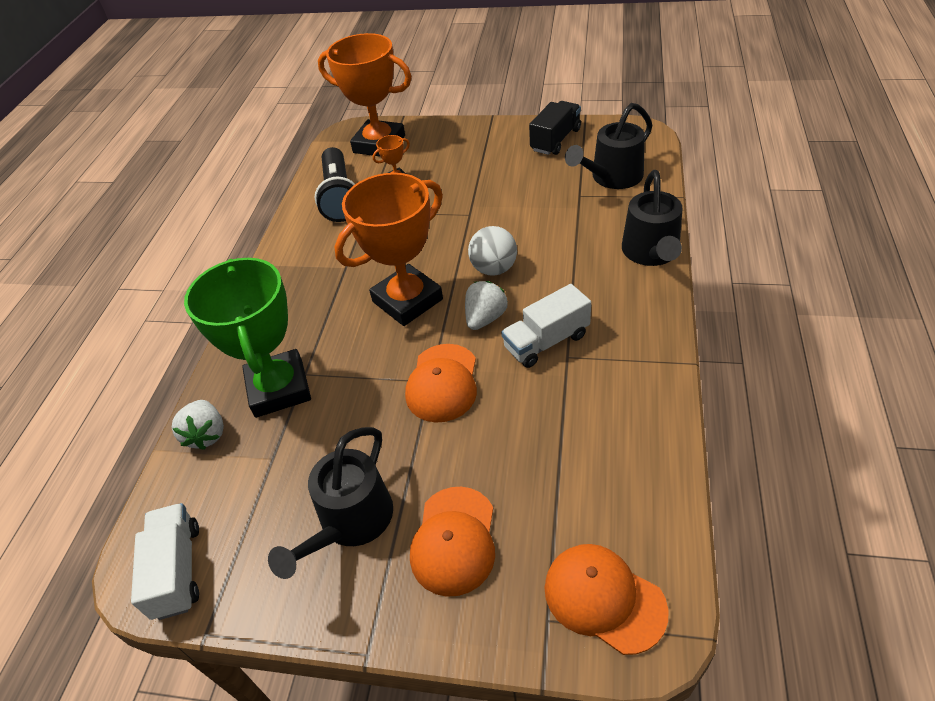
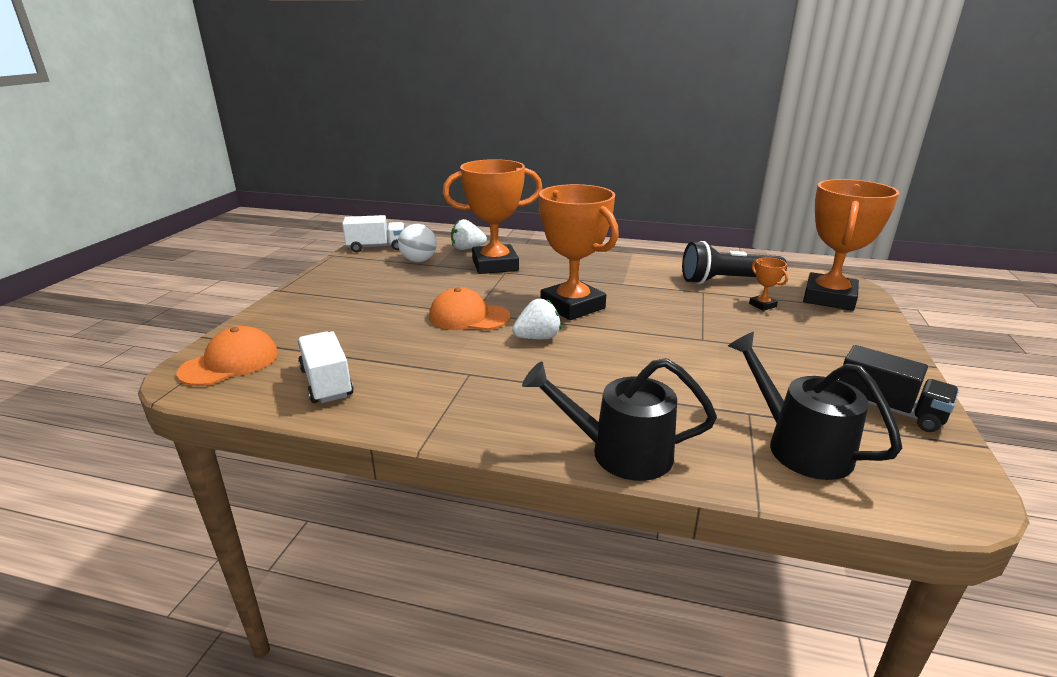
camera: 90 degrees right, 20 degrees down
(279, 388) = (495, 265): green trophy -> orange trophy
(350, 523) = (368, 286): black watering can -> none
(454, 540) = (326, 315): orange cap -> none
(485, 318) = (537, 338): white strawberry -> white strawberry turned 60 degrees counterclockwise
(494, 269) = (608, 346): white ball -> white ball (419, 260)
(546, 341) = (494, 365): white truck -> white truck (326, 383)

